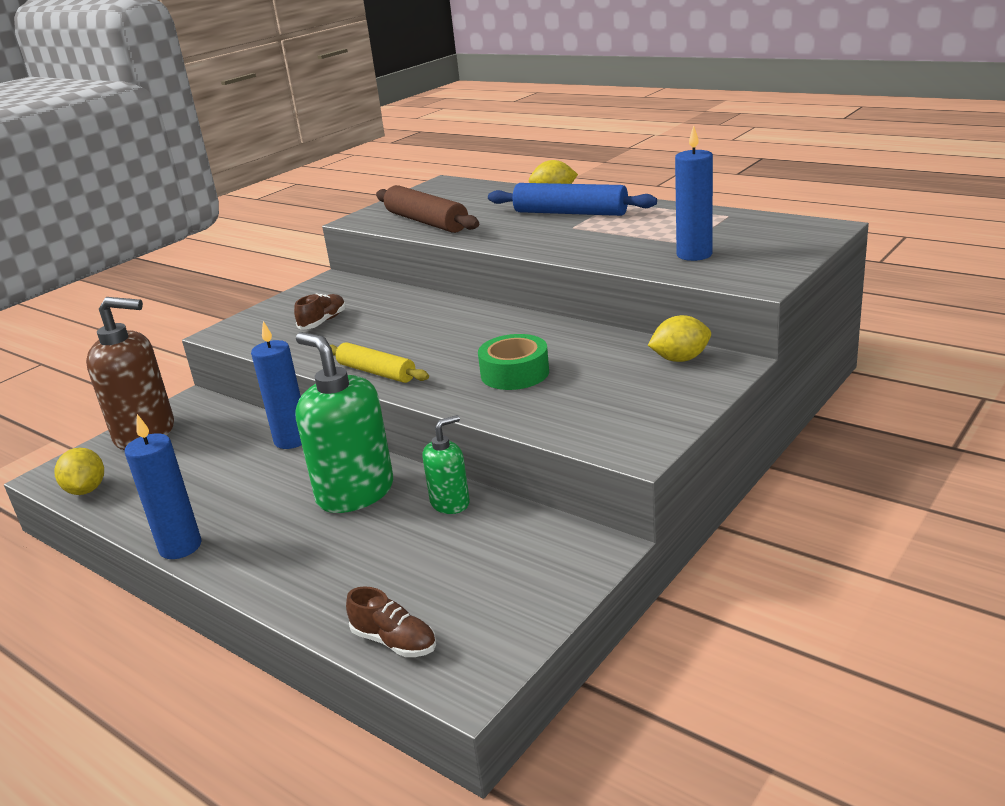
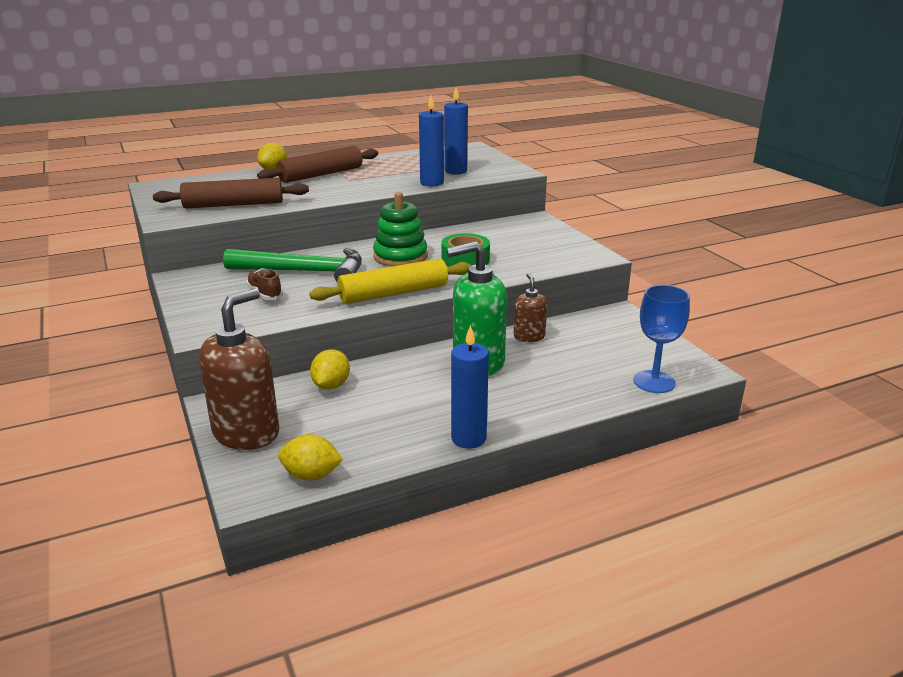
camera: 65 degrees left, 0 degrees up
(292, 440) = (367, 370): blue candle -> blue candle (432, 183)
(376, 372) = (394, 293): yellow rolling pin -> yellow rolling pin, size x1.50
(391, 315) = (304, 271): none -> green hammer
(394, 641) = (654, 382): brown shoe -> blue goblet
(450, 503) = (529, 337): green soap dispenser -> brown soap dispenser
(482, 339) = (400, 257): none -> green stacking toy
(570, 213) = (321, 174): blue rolling pin -> brown rolling pin
(680, 359) = (514, 224): yellow lemon -> yellow lemon (331, 385)

